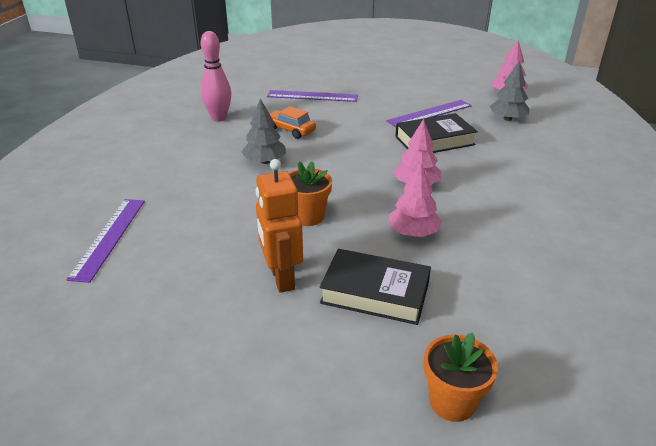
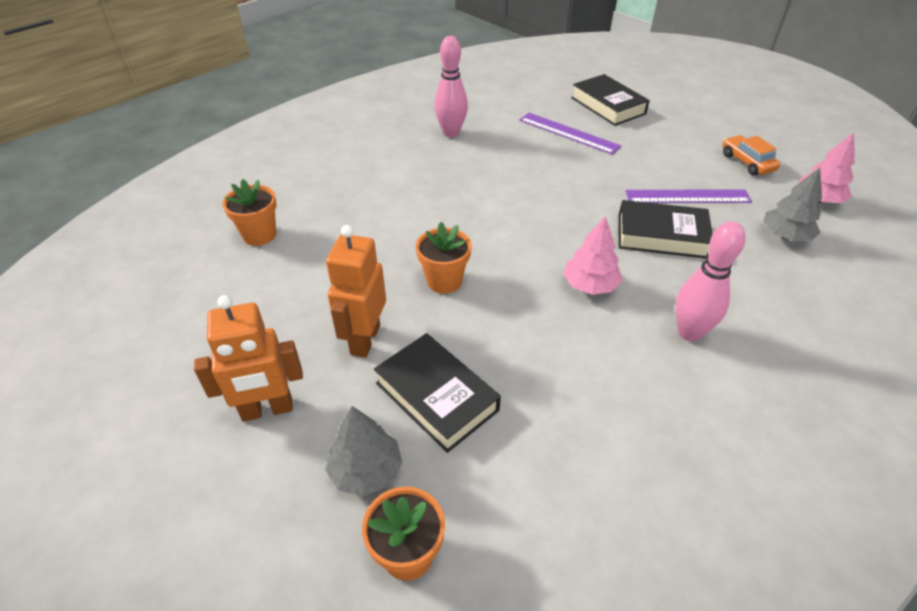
camera: 30 degrees right, 10 degrees up
(109, 237) = (259, 235): purple ruler -> orange flower pot
(244, 360) = (267, 410): none -> orange robot
(265, 161) = (454, 200): grey tree -> grey tree (366, 471)
(290, 130) = (510, 170): orange car -> orange car (747, 162)
(325, 73) = (608, 106): none -> black book
(413, 232) = (535, 343): pink tree -> none
(503, 190) = (689, 332): none -> pink bowling pin

